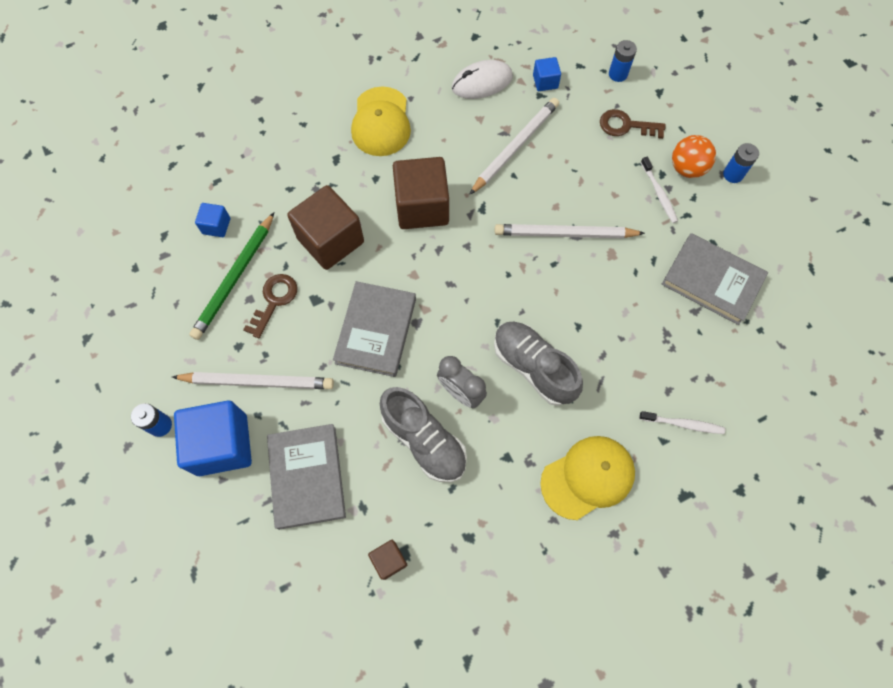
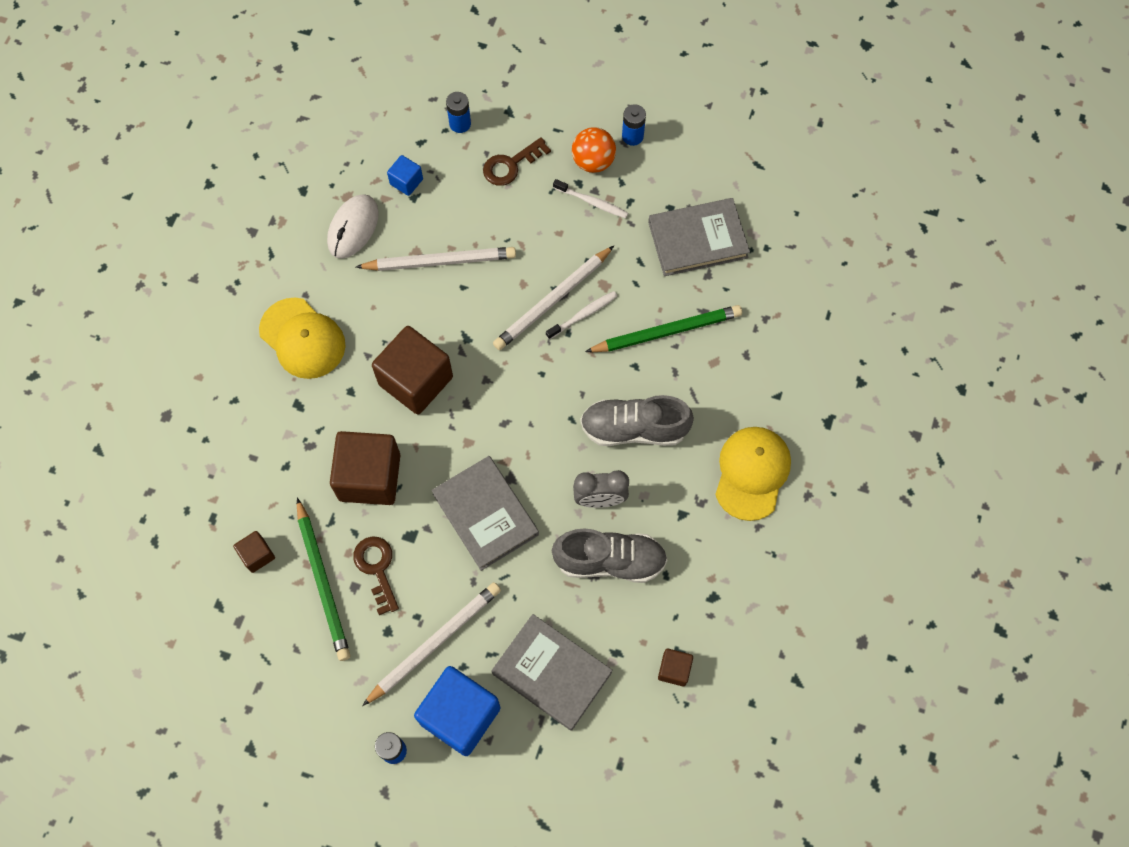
camera: 45 degrees left, 0 degrees up
(216, 226) = (257, 555): blue cube -> brown cube
(515, 147) = (440, 261): white pencil -> white pencil turned 90 degrees clockwise
(624, 323) = (666, 332): none -> green pencil
(683, 424) = (779, 370): white toothbrush -> white toothbrush (583, 315)

